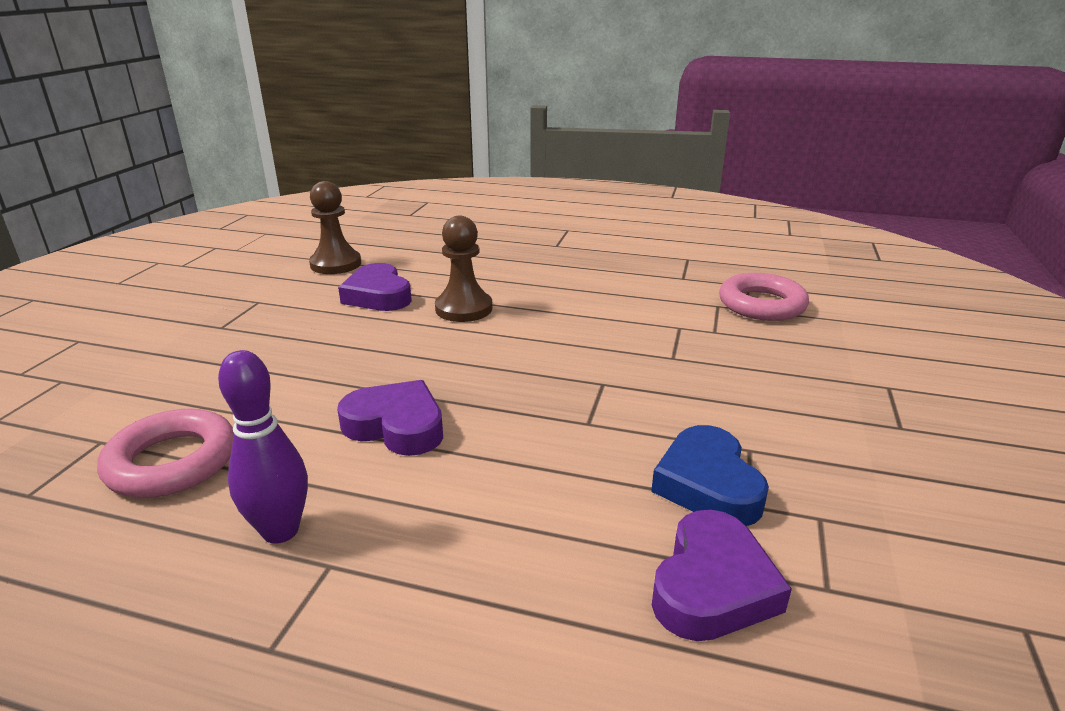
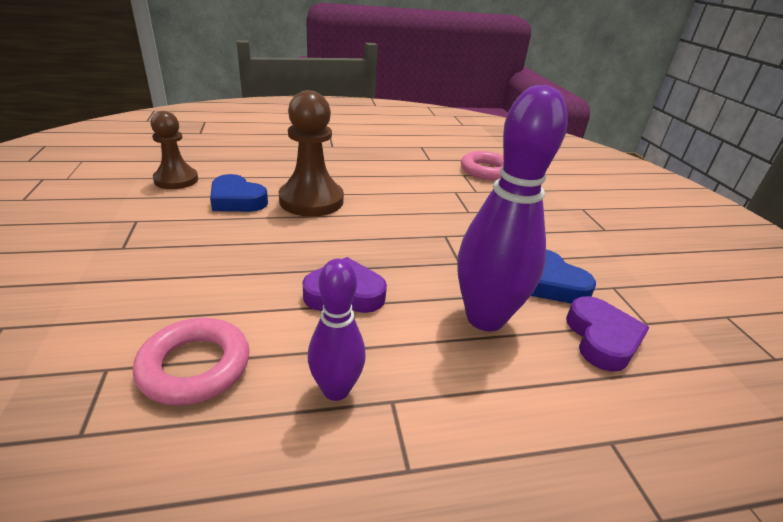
camera: 30 degrees left, 5 degrees up
(378, 295) = (237, 200): purple heart -> blue heart
(464, 309) = (311, 200): brown pawn -> brown pawn, size x1.51
(550, 504) = (485, 318): none -> purple bowling pin

